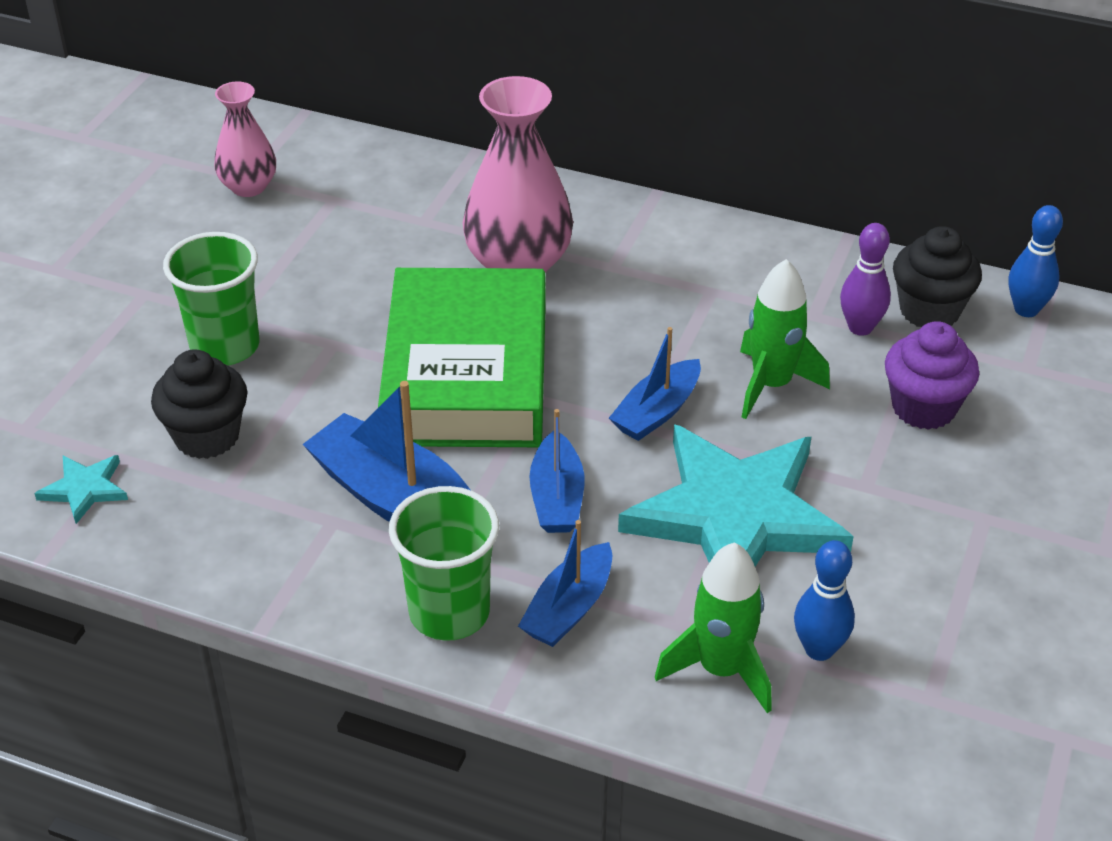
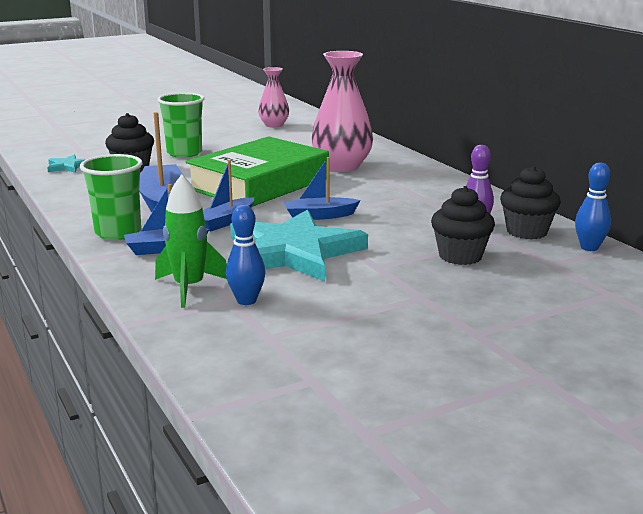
camera: 40 degrees right, 20 degrees down
(771, 385) = (391, 226): green rocket -> none
(923, 408) = (460, 256): purple cupcake -> black cupcake

